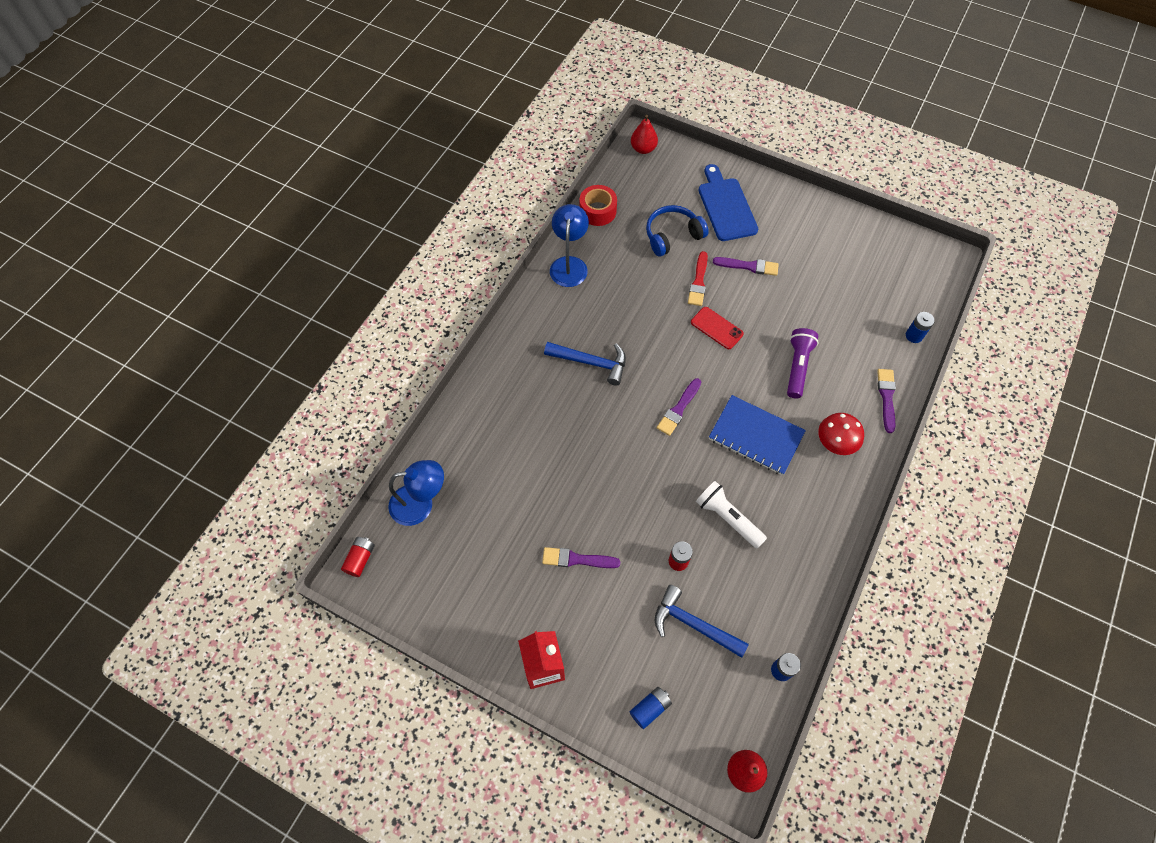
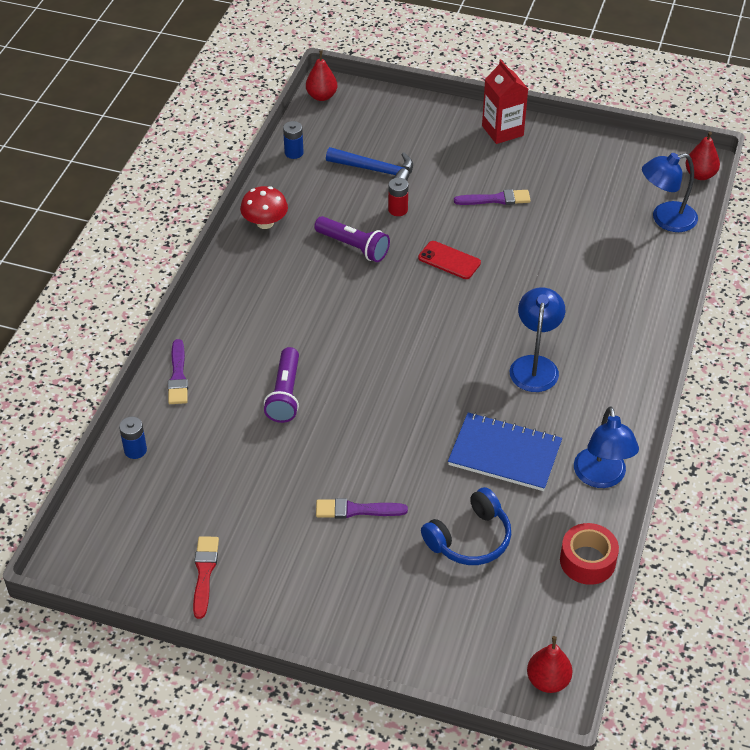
camera: 170 degrees right, 15 degrees down
(360, 559) = (700, 175): red battery -> red pear
(591, 363) = (535, 365): blue hammer -> blue lamp
(650, 708) = (404, 119): blue battery -> none
(678, 409) = (421, 333): purple brush -> none
(698, 282) = (422, 479): red brush -> red brush (204, 573)
(716, 328) = (389, 424): red phone -> red phone (449, 260)
(726, 206) = (399, 596): blue cutting board -> none
(727, 518) = (353, 247): white flashlight -> purple flashlight
(755, 436) = (330, 318): blue notebook -> blue notebook (505, 454)
(835, 442) = (240, 324): red mushroom -> red mushroom (265, 223)

